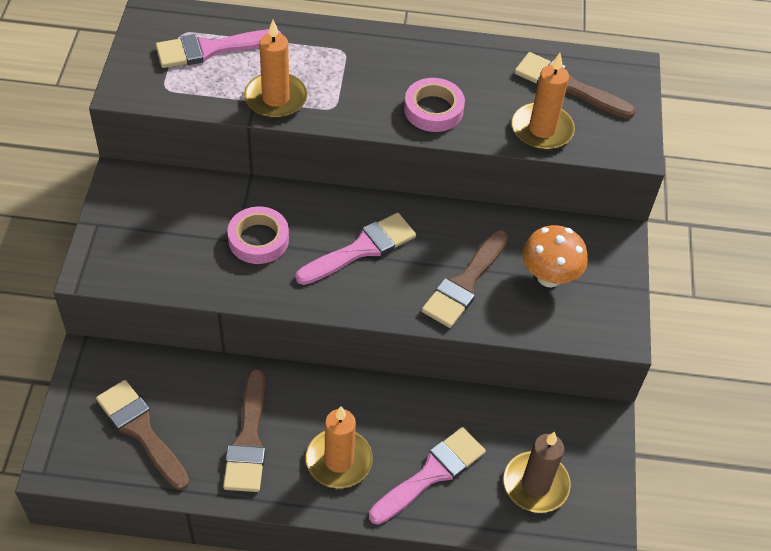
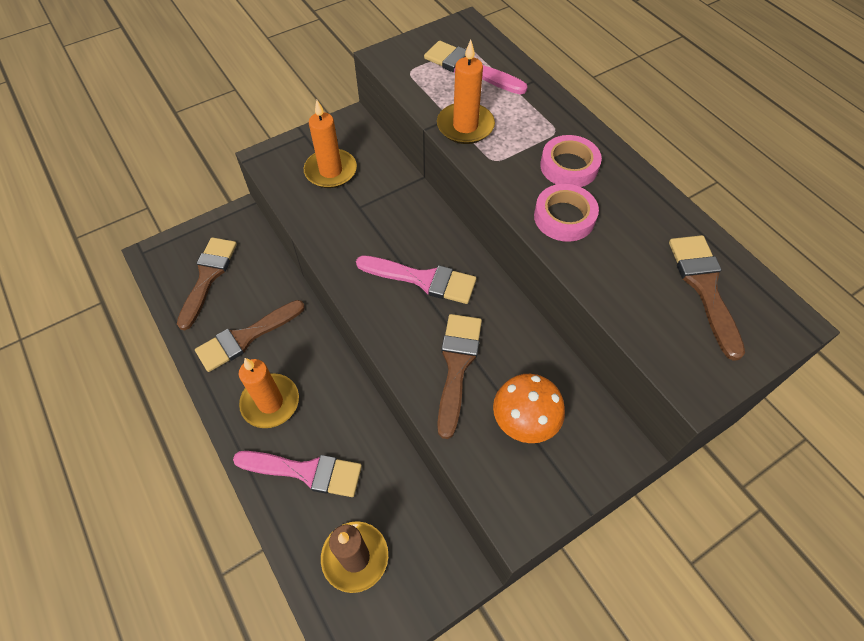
camera: 55 degrees right, 5 degrees up
(258, 239) = (372, 218): pink tape -> pink tape (569, 166)
(465, 283) = (457, 366): brown brush -> brown brush turned 105 degrees clockwise
(542, 129) = (632, 301): orange candle -> orange candle (331, 171)

